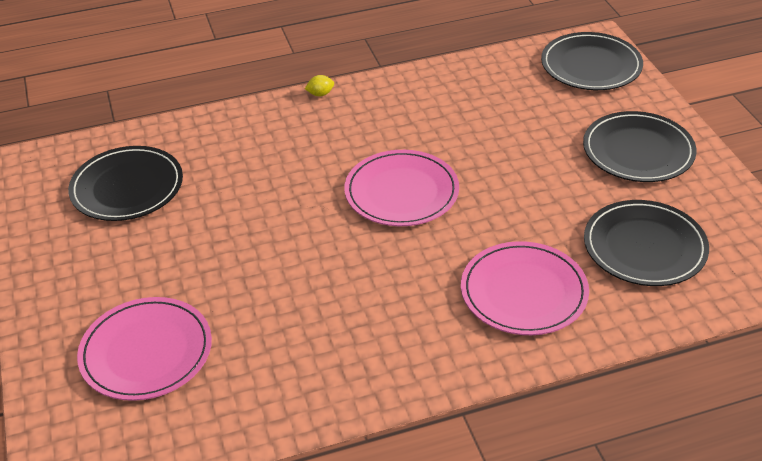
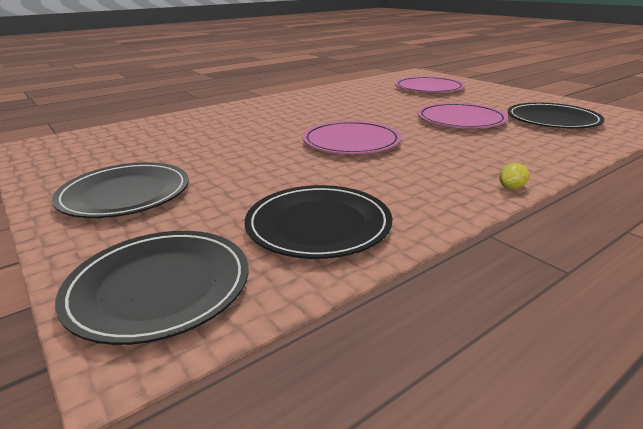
camera: 160 degrees right, 15 degrees down
(524, 292) = (238, 119): pink plate -> pink plate (460, 120)
(644, 247) = (147, 143): black plate -> black plate (318, 225)

